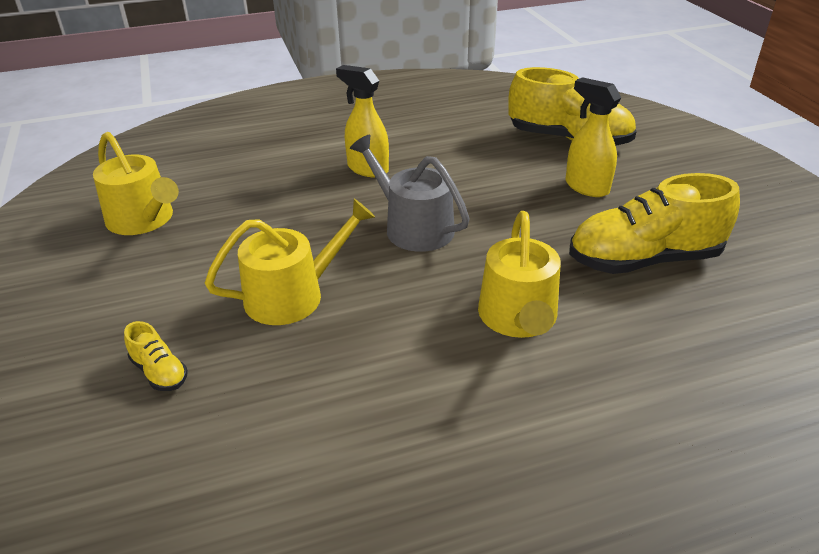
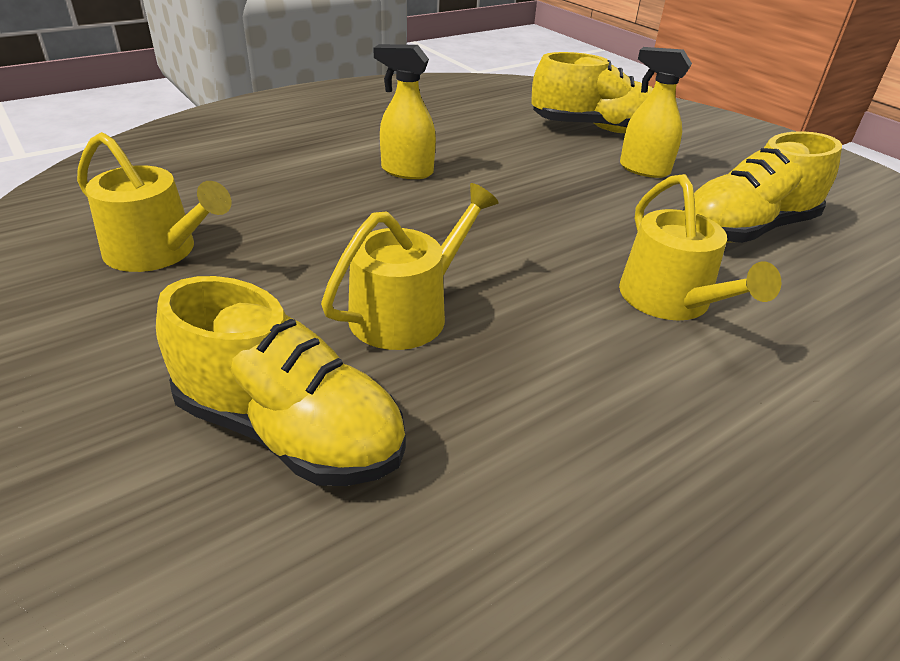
camera: 20 degrees left, 0 degrees up
(159, 372) = (289, 430): yellow shoe -> yellow shoe, size x2.31
(413, 227) = (497, 224): grey watering can -> none

